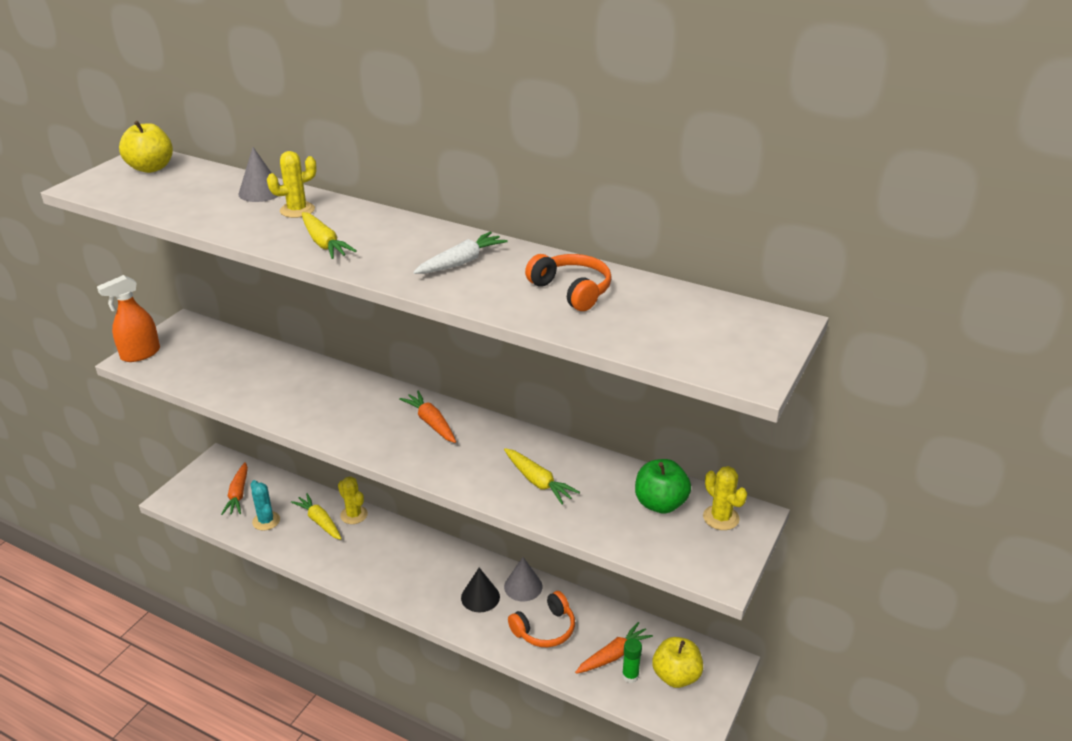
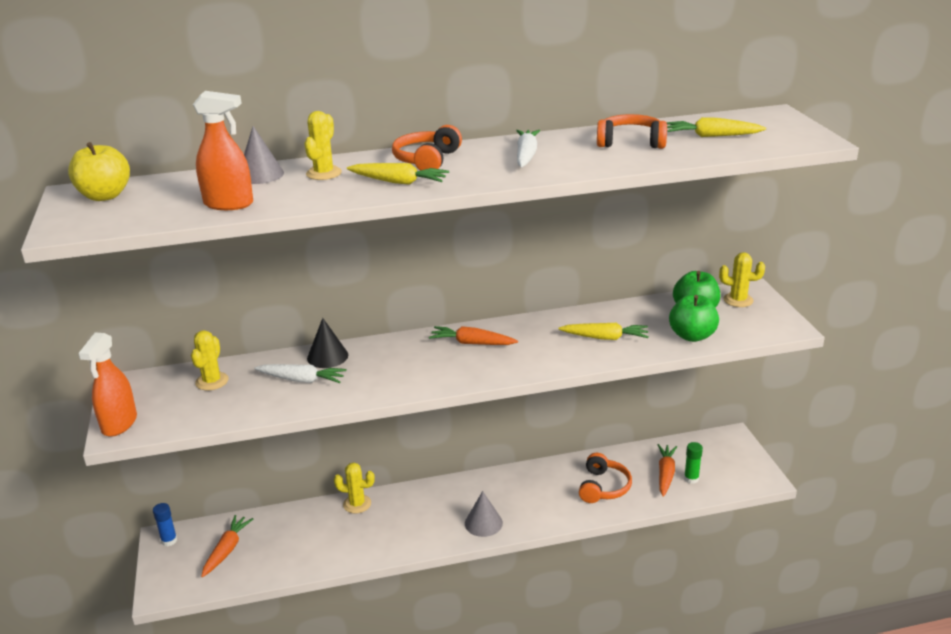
camera: 40 degrees left, 5 degrees down
(194, 210) = (229, 204): none -> orange spray bottle
(217, 464) = (169, 540): none -> blue glue stick
(229, 352) = (212, 381): none -> yellow cactus
(238, 494) = (227, 550): orange carrot -> orange carrot turned 120 degrees counterclockwise
(266, 521) = (284, 552): turquoise cactus -> none
(278, 384) = (302, 380): none -> white carrot
(319, 521) = (334, 525): yellow carrot -> yellow carrot (712, 136)
(384, 231) = (427, 160): none -> orange headphones
(480, 597) = (533, 496): black cone -> black cone (327, 356)
(523, 586) = (552, 472): grey cone -> grey cone (483, 523)
(614, 527) = (692, 336): none -> green apple
(676, 676) = (715, 461): yellow apple -> none

